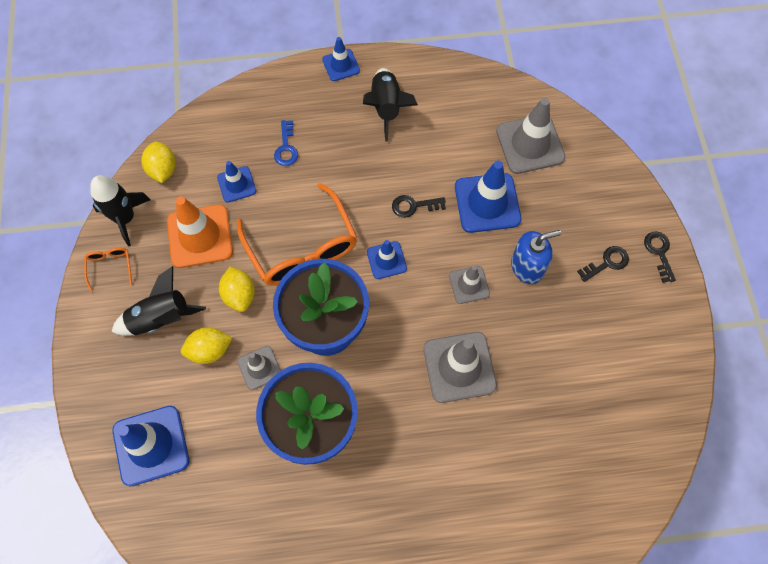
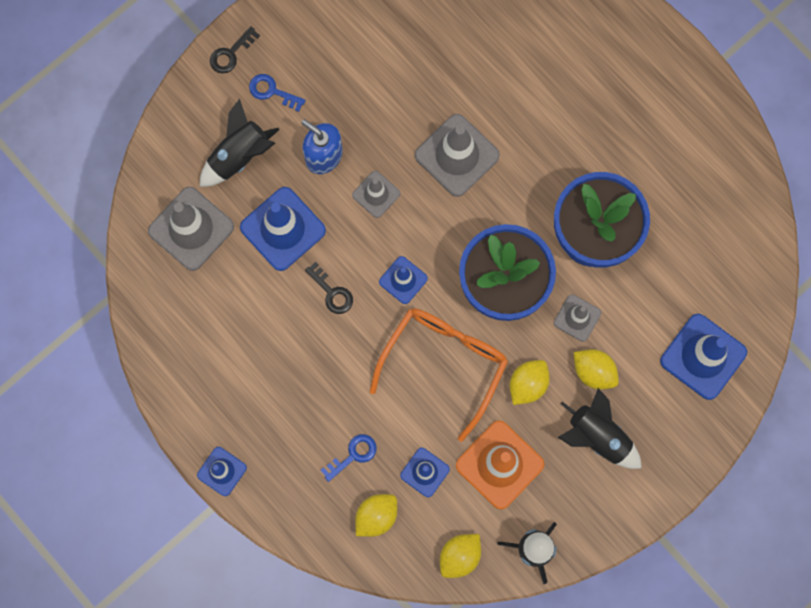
camera: 125 degrees left, 10 degrees up
(110, 267) = (586, 523): orange glasses -> none
(234, 136) = (376, 516): none -> yellow lemon
(386, 107) = (241, 390): black rocket -> black rocket (239, 156)
(607, 263) = (272, 91): black key -> blue key

